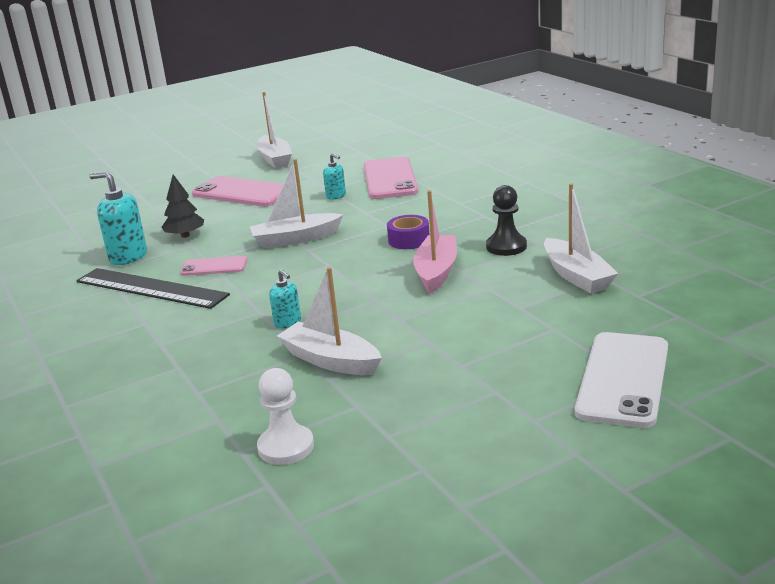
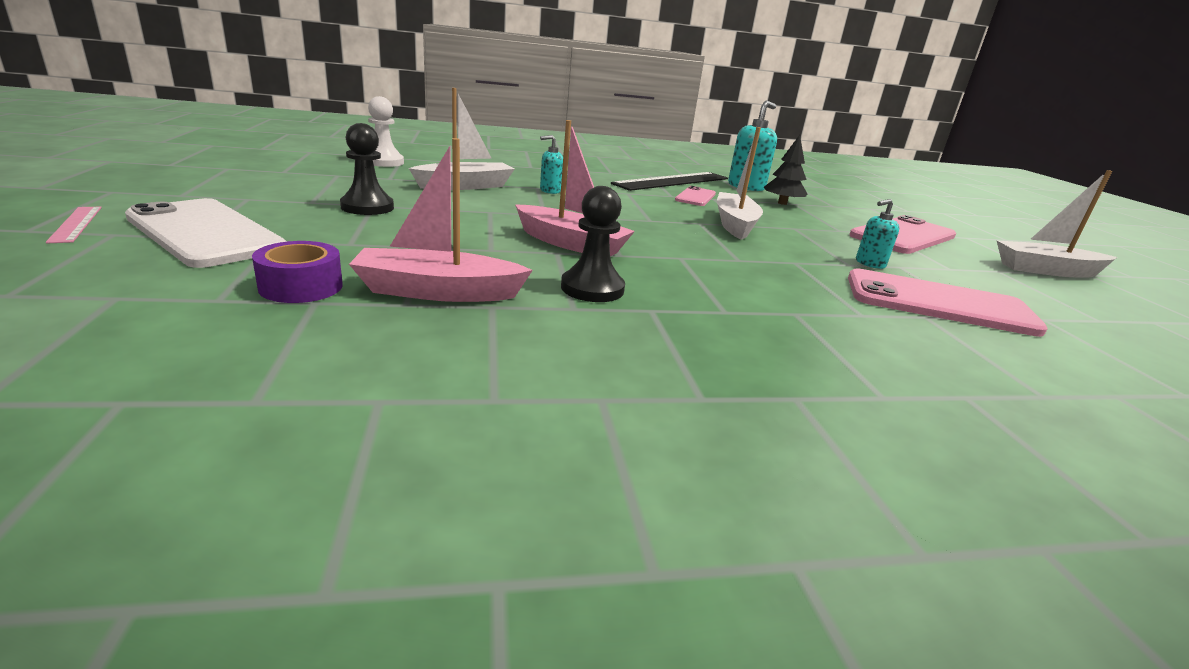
camera: 105 degrees right, 0 degrees up
(409, 240) = (678, 256): purple tape -> purple tape (301, 287)
(471, 364) = (367, 207): none -> black pawn
(576, 276) = (438, 291): white boat -> pink boat
(693, 431) = (76, 224): none -> pink ruler

